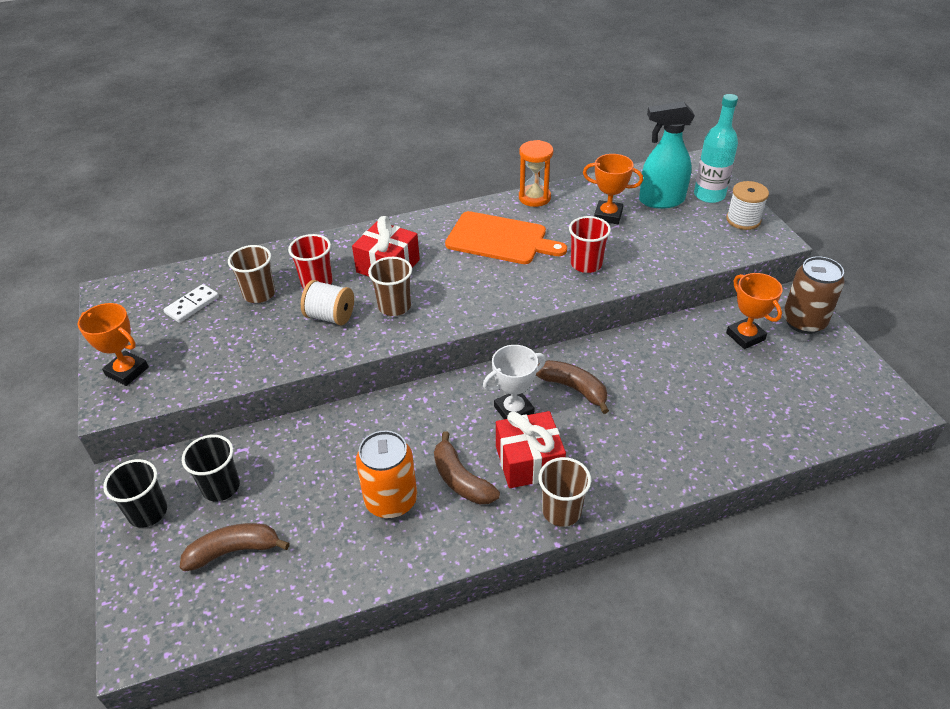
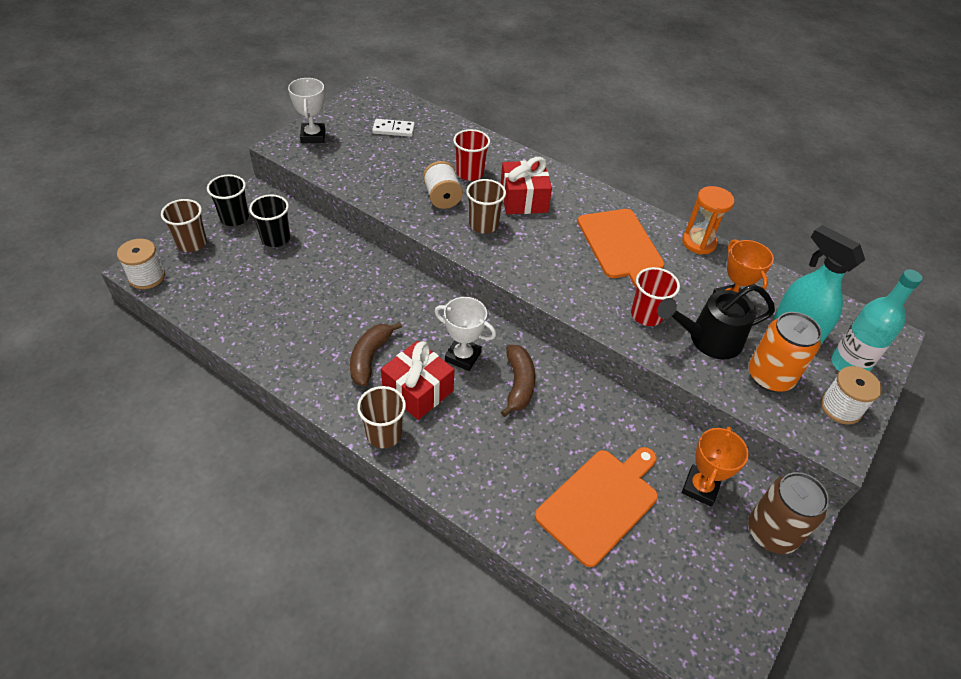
camera: 50 degrees right, 5 degrees up
(127, 371) = (313, 136): orange trophy -> white trophy
(158, 643) = (147, 277): none -> white spool
(234, 551) = (231, 272): brown banana -> none
(259, 294) = (432, 153): brown cup -> brown cup (192, 243)
(391, 500) = (323, 328): orange can -> orange can (770, 376)
(636, 247) = (707, 340): none -> black watering can
(725, 400) = (600, 502): none -> orange cutting board

